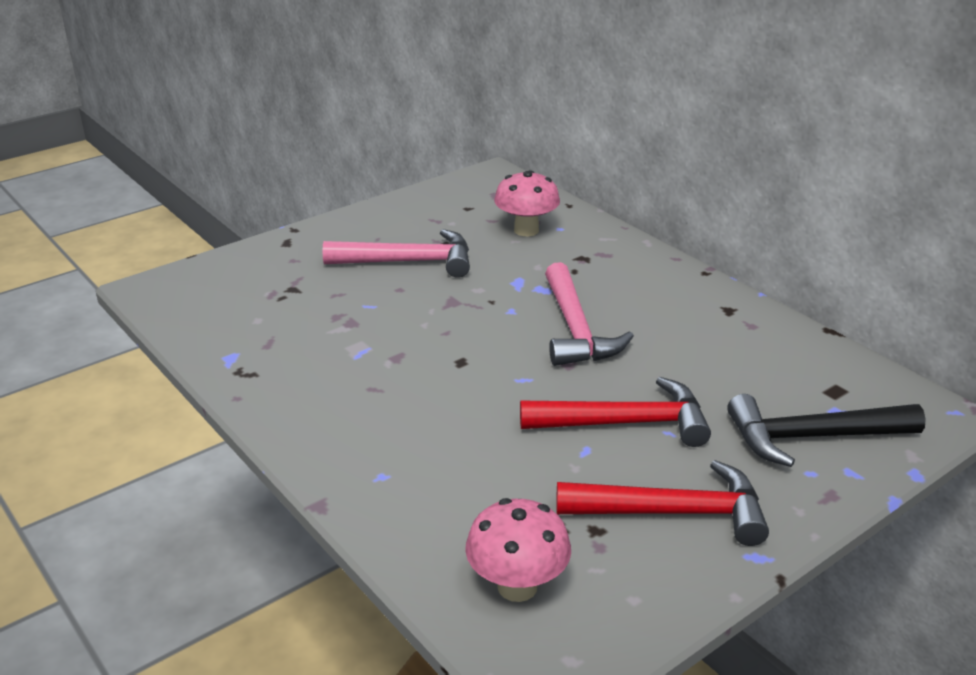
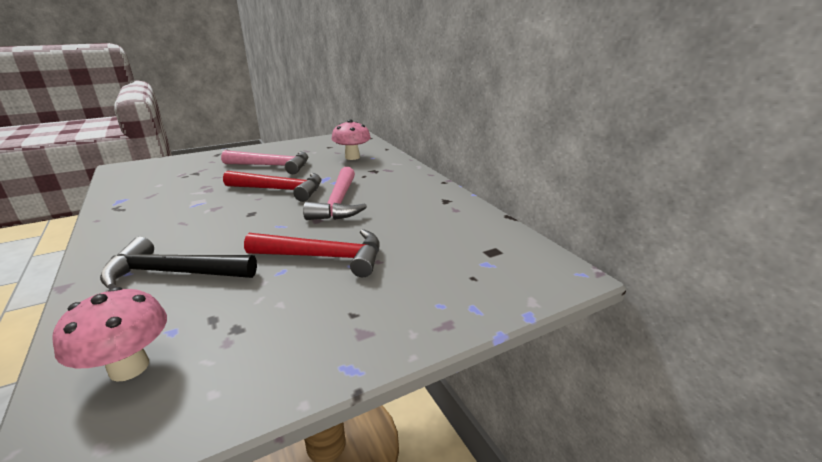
camera: 10 degrees right, 5 degrees down
(672, 512) = (307, 322): red hammer -> red hammer (280, 190)
(813, 437) = (457, 280): black hammer -> black hammer (174, 273)

